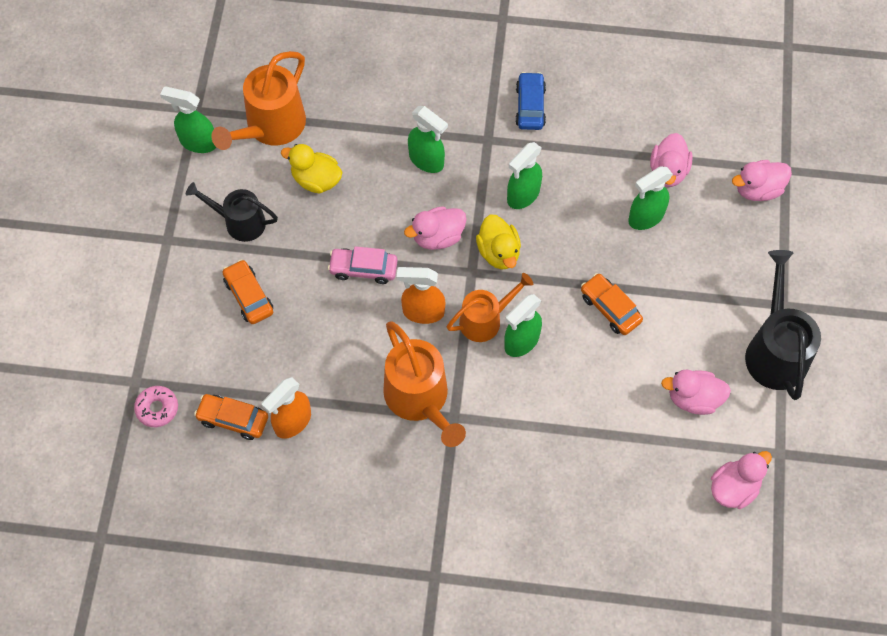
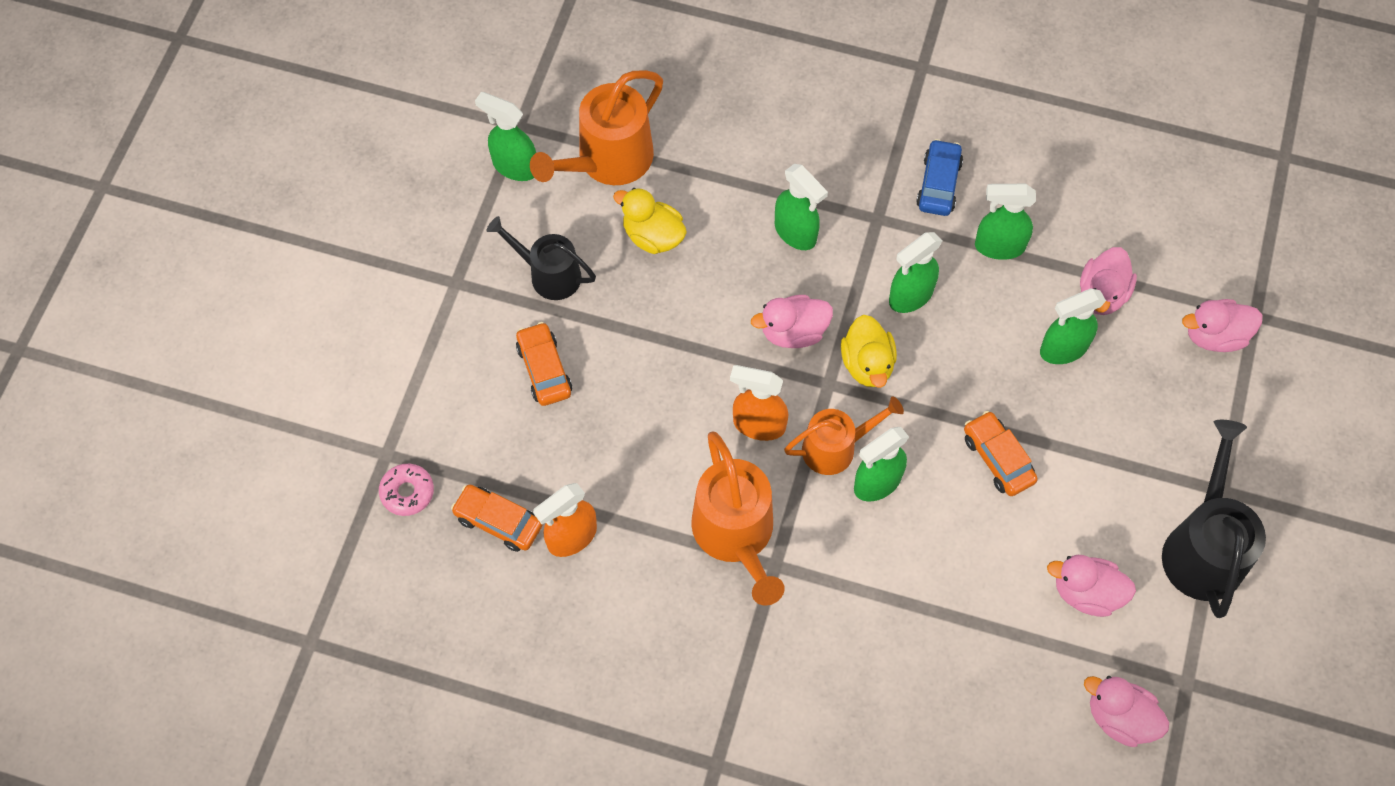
camera: 10 degrees right, 0 degrees up
(363, 269) = (693, 358): pink car -> none
(584, 147) = (998, 246): none -> green spray bottle
(734, 488) = (1119, 718): pink duck -> pink duck turned 120 degrees counterclockwise

